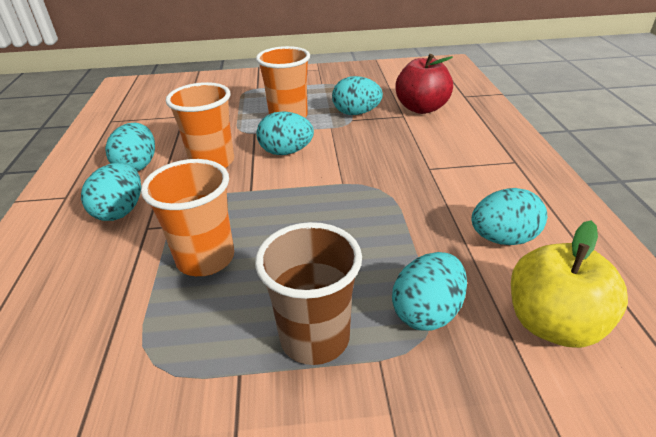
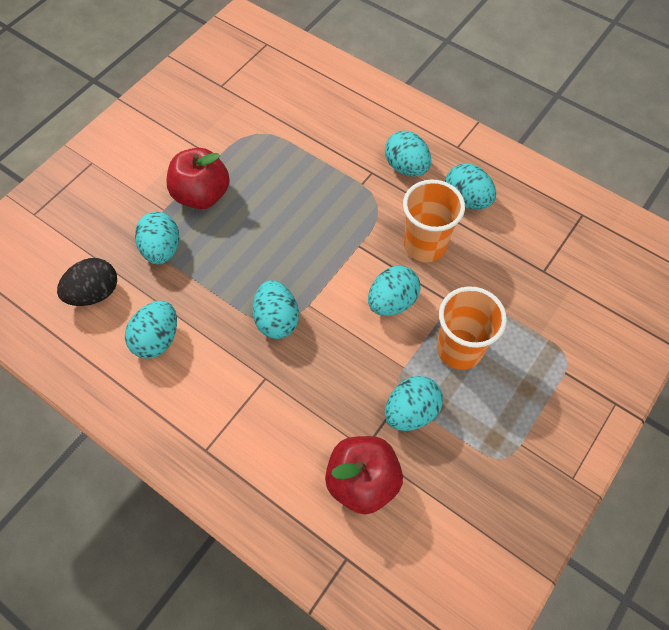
camera: 130 degrees right, 25 degrees up
(205, 259) = (308, 185): orange cup -> none
(315, 338) = (202, 195): brown cup -> red apple
(379, 189) = (277, 320): none -> turquoise egg
(552, 324) = (95, 293): yellow apple -> black egg

